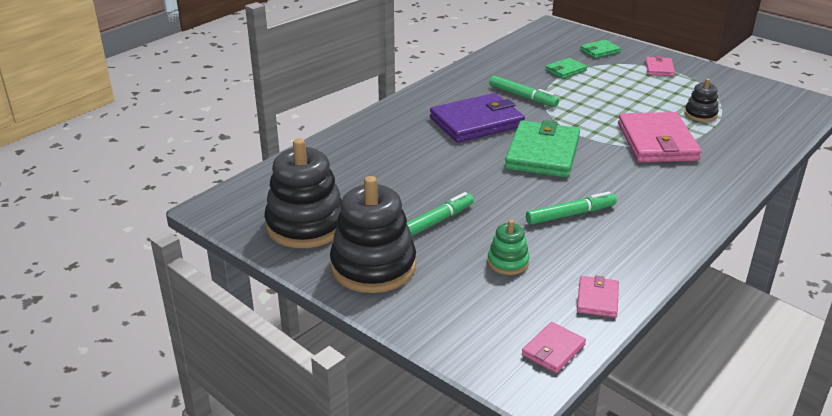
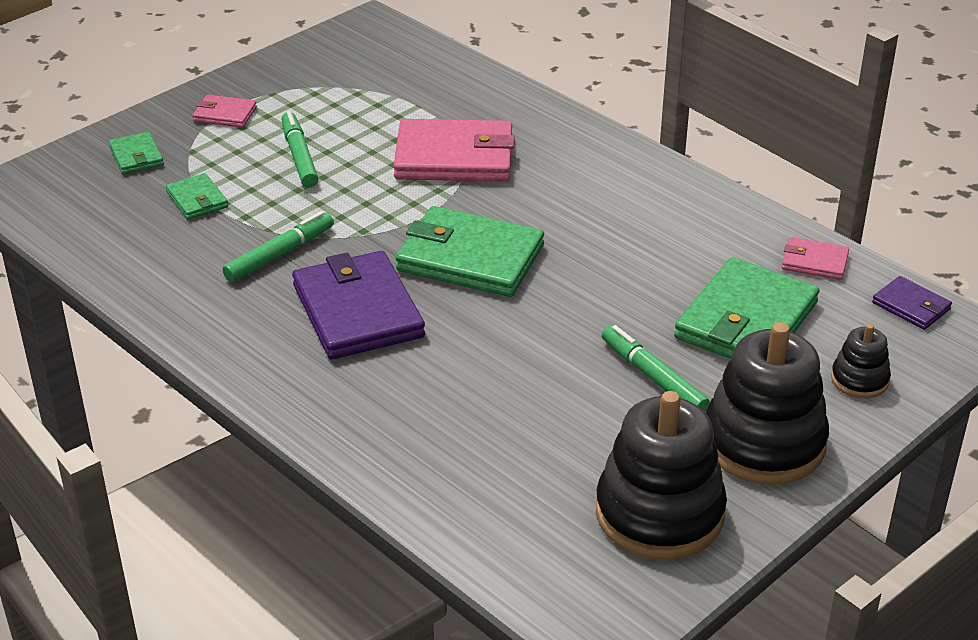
camera: 85 degrees left, 5 degrees up
(508, 262) = (746, 321): green stacking toy -> green wallet
(553, 350) = (911, 306): pink wallet -> purple wallet
(570, 215) = (636, 256): green marker -> green marker (299, 156)
(700, 114) = (383, 109): black stacking toy -> black stacking toy (859, 380)

